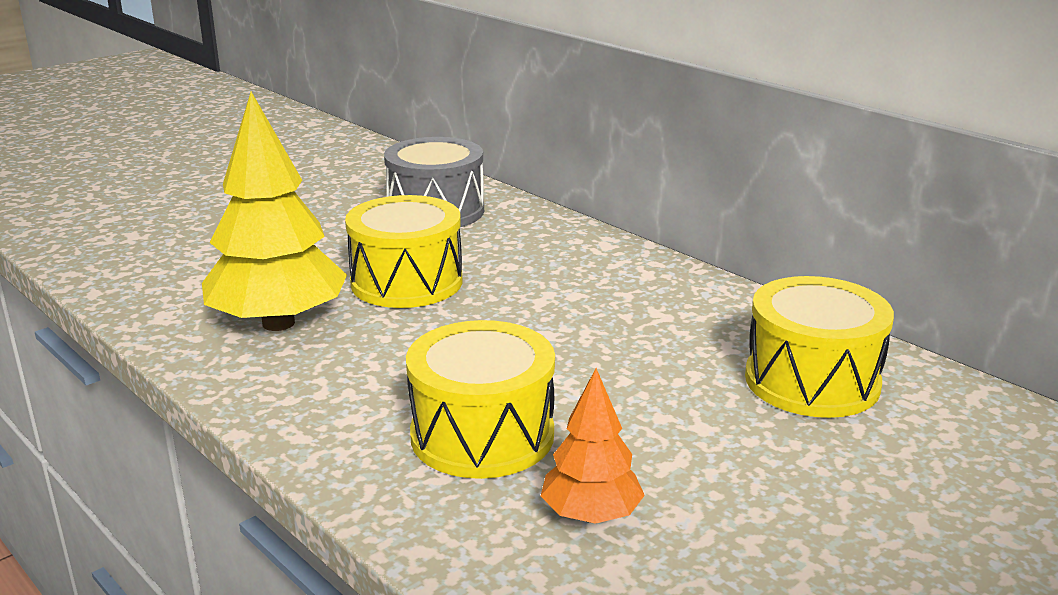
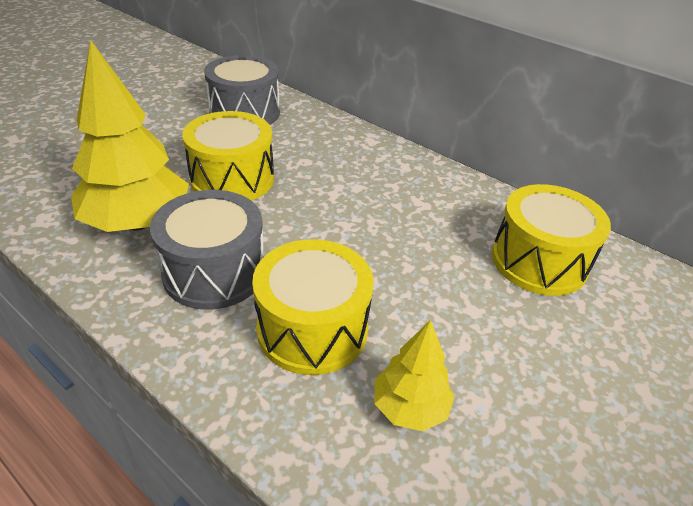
camera: 10 degrees left, 15 degrees up
(367, 375) = (214, 272): none -> grey drum
(591, 515) = (409, 407): orange tree -> yellow tree

